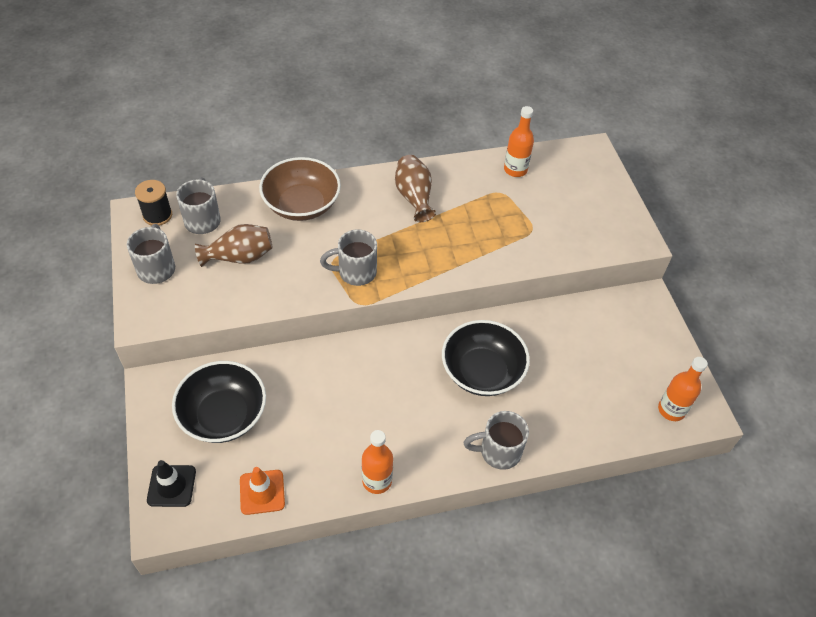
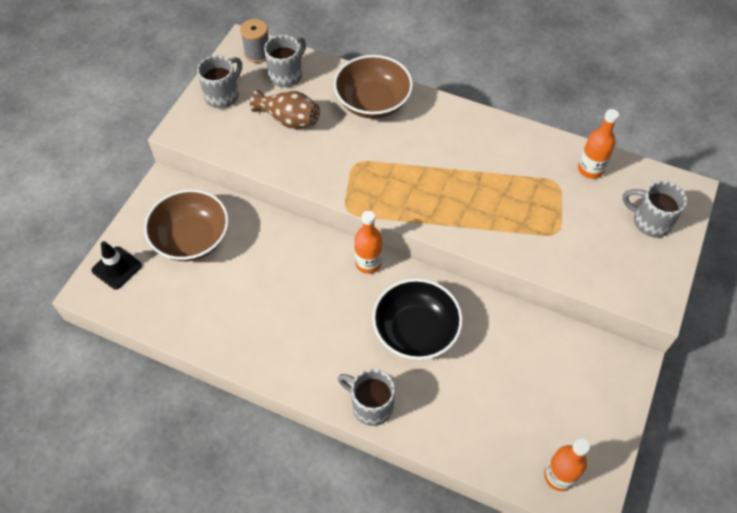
camera: 40 degrees right, 5 degrees up
(157, 215) = (257, 53): black spool -> grey spool
(223, 415) = (192, 239): black bowl -> brown bowl
(262, 492) = (170, 314): orange traffic cone -> none
(355, 272) = (367, 182): grey mug -> grey mug (650, 221)
(377, 480) = (257, 362): orange bottle -> orange bottle (368, 263)
(414, 197) = (473, 145): brown vase -> none

